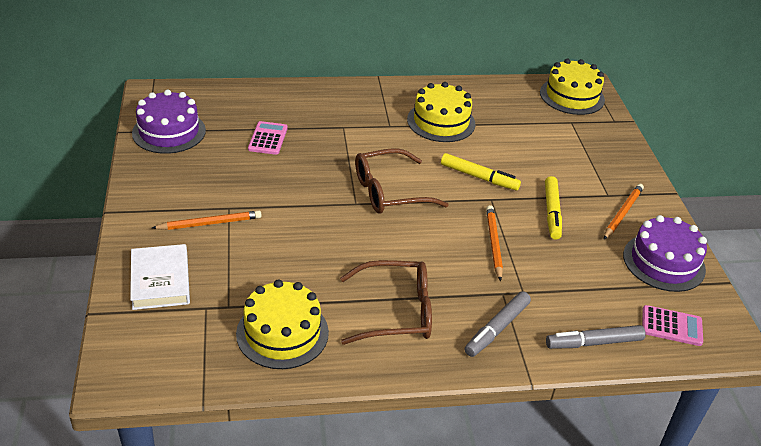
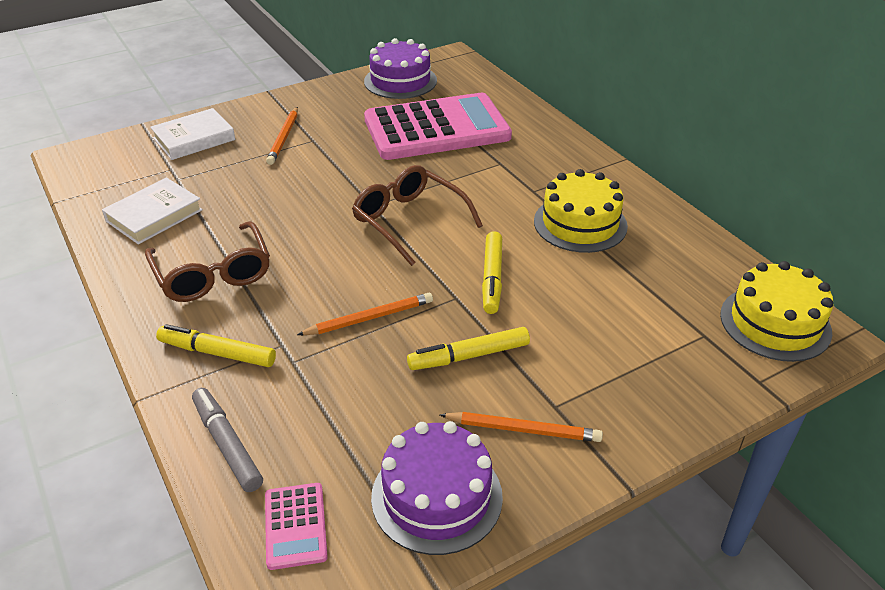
camera: 70 degrees right, 0 degrees up
(210, 223) = (284, 138): orange pencil -> orange pencil turned 45 degrees clockwise
(268, 138) = (436, 128): pink calculator -> pink calculator, size x2.49
(282, 333) = (154, 215): yellow cake -> white book
(496, 329) = (217, 353): grey marker -> yellow marker

